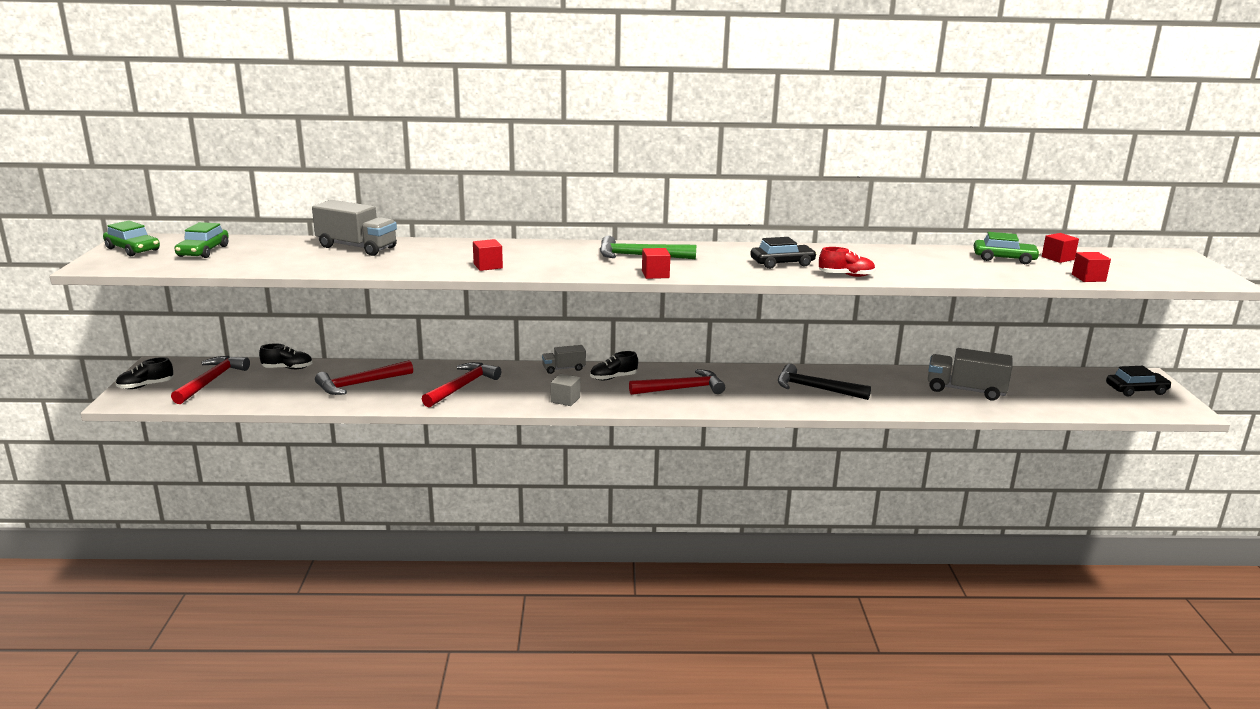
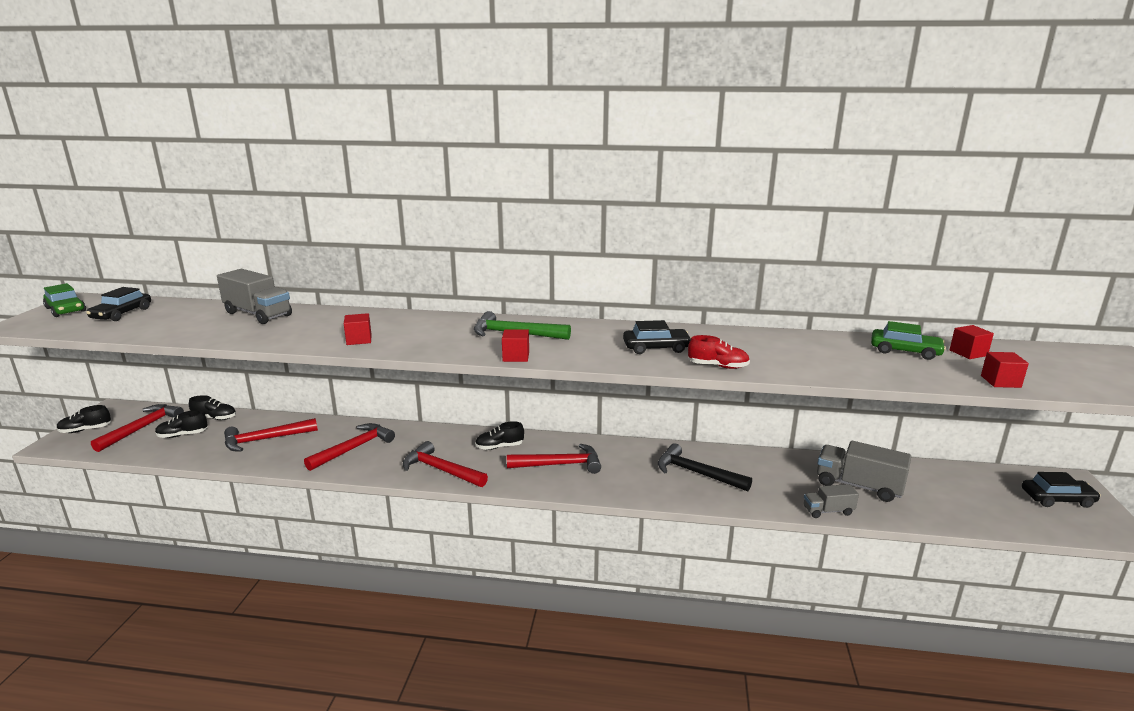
camera: 10 degrees right, 0 degrees up
(203, 251) = (122, 314): green car -> black car
(264, 385) = (182, 435): none -> black shoe
(564, 369) = (458, 433): grey truck -> grey truck (828, 511)
(565, 400) = (441, 470): grey cube -> red hammer

